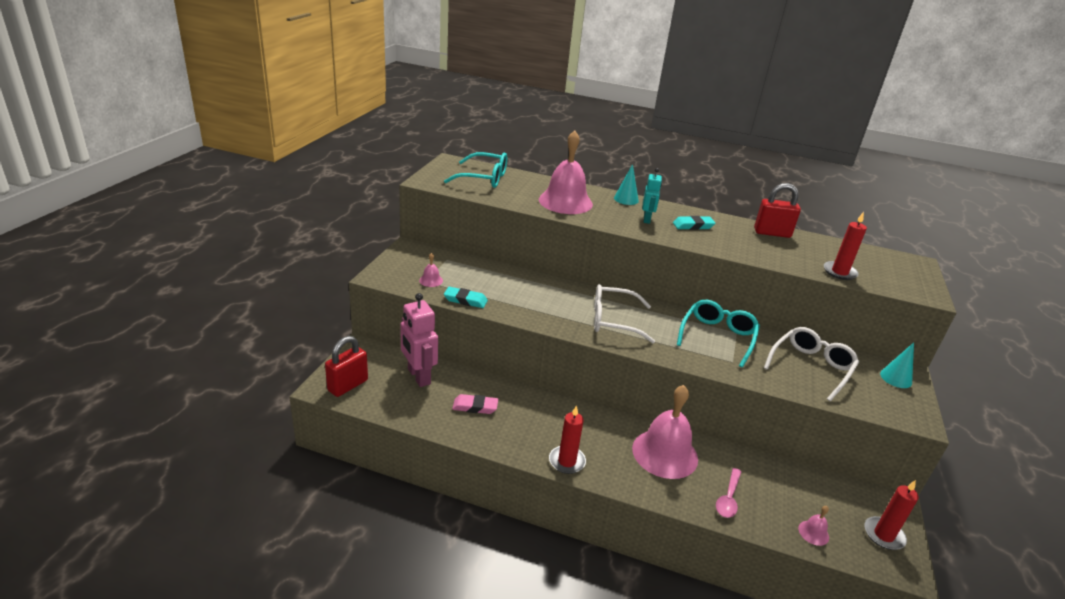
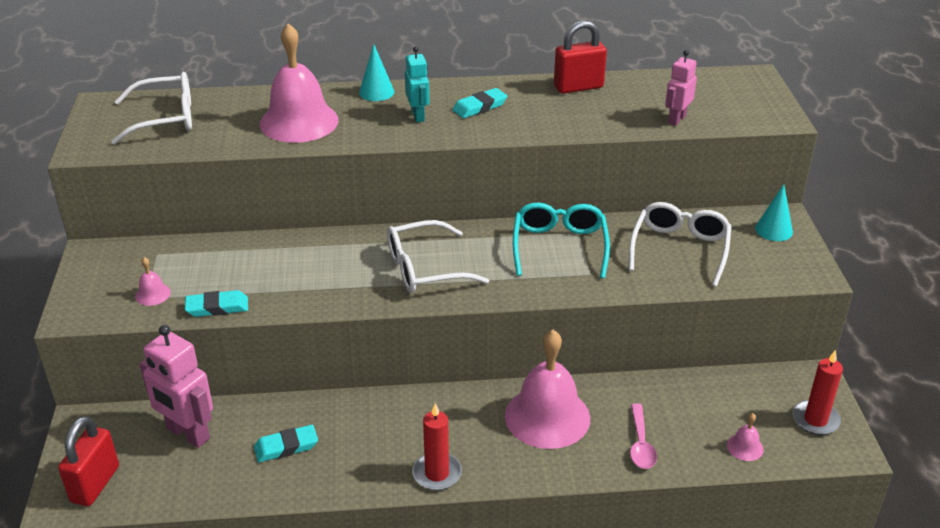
camera: 20 degrees left, 5 degrees up
(475, 407) = (286, 447): pink eraser -> turquoise eraser
(484, 178) = (165, 118): turquoise glasses -> white glasses
(839, 272) = (676, 119): red candle -> pink robot

